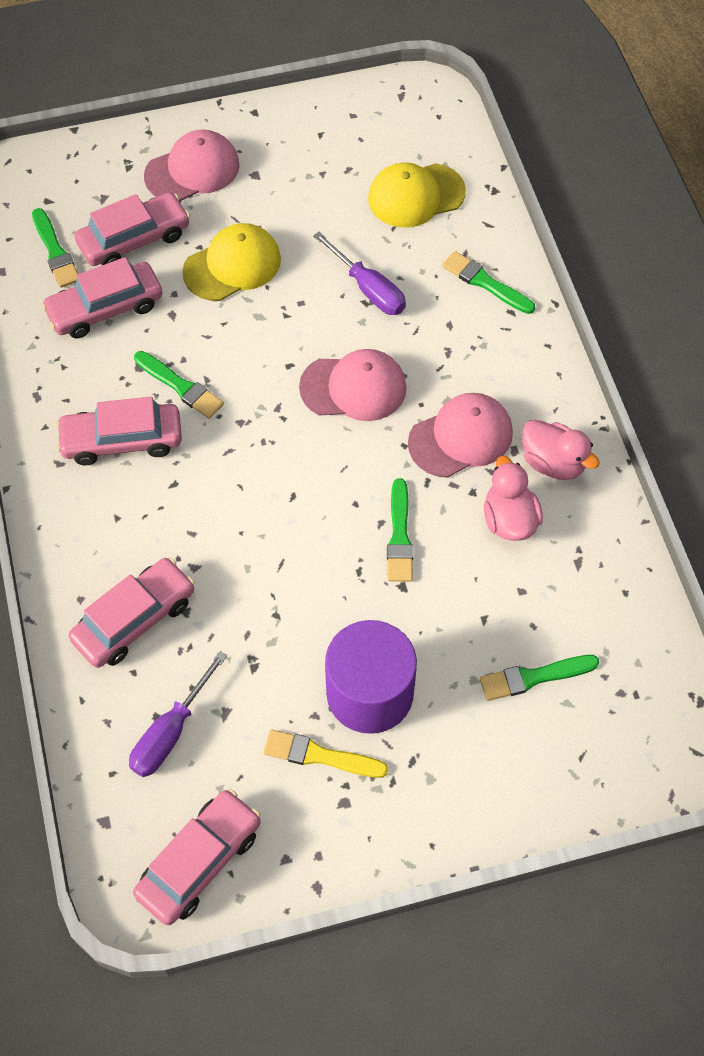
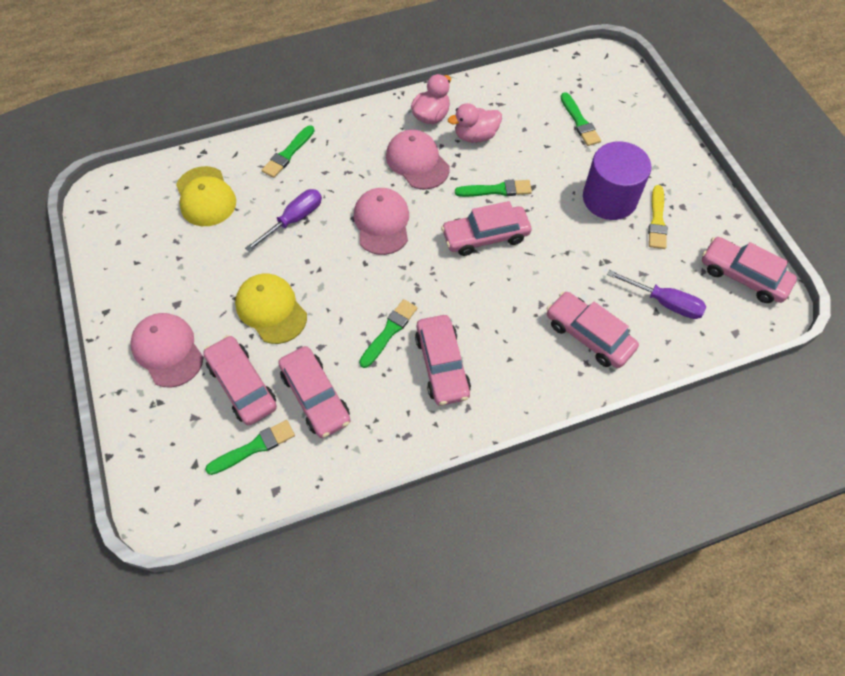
camera: 95 degrees left, 0 degrees up
(316, 511) = (485, 236): none -> pink car

